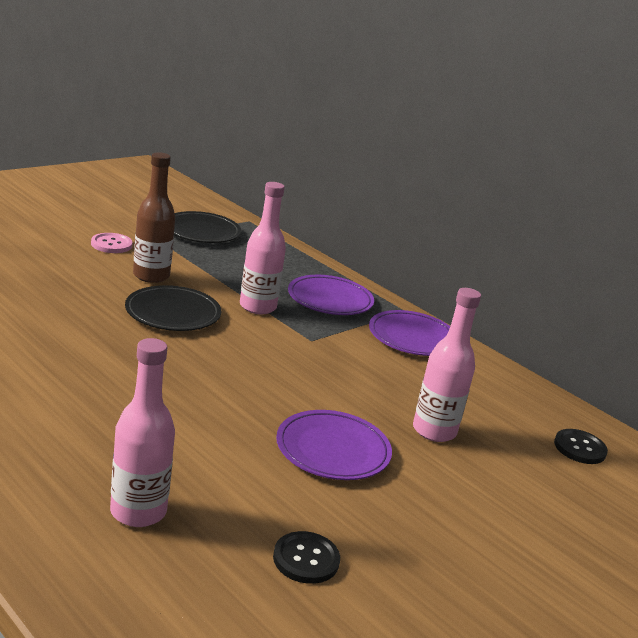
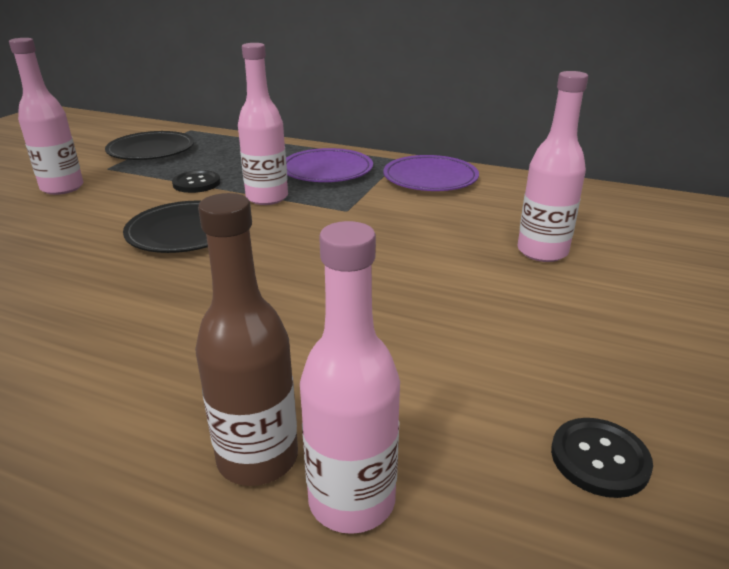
camera: 20 degrees left, 5 degrees up
(111, 244) = (62, 188): pink button -> pink bottle
(151, 276) = (131, 204): brown bottle -> brown bottle (258, 458)
(333, 450) = (480, 309): purple plate -> none
(579, 448) = (662, 220): black button -> black button (196, 183)

